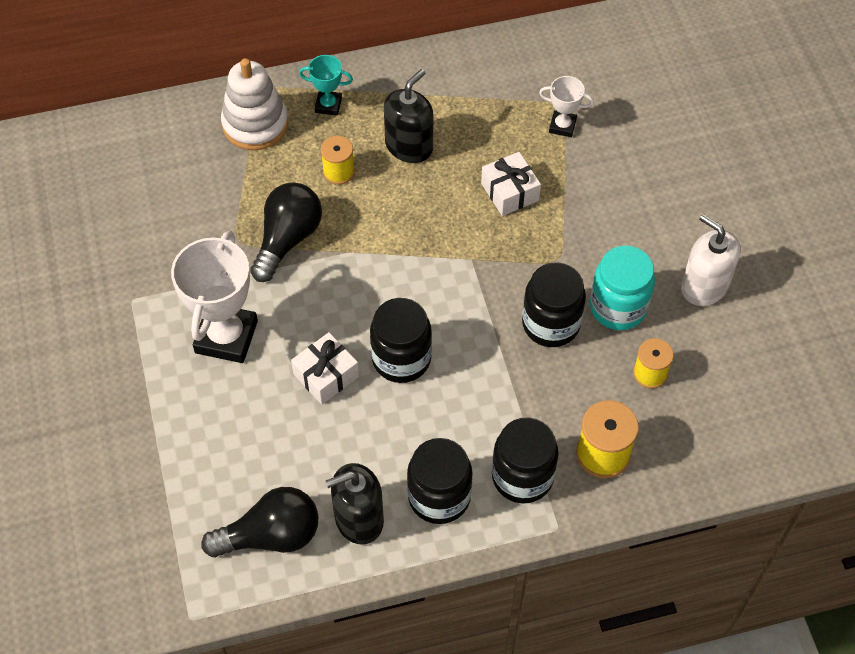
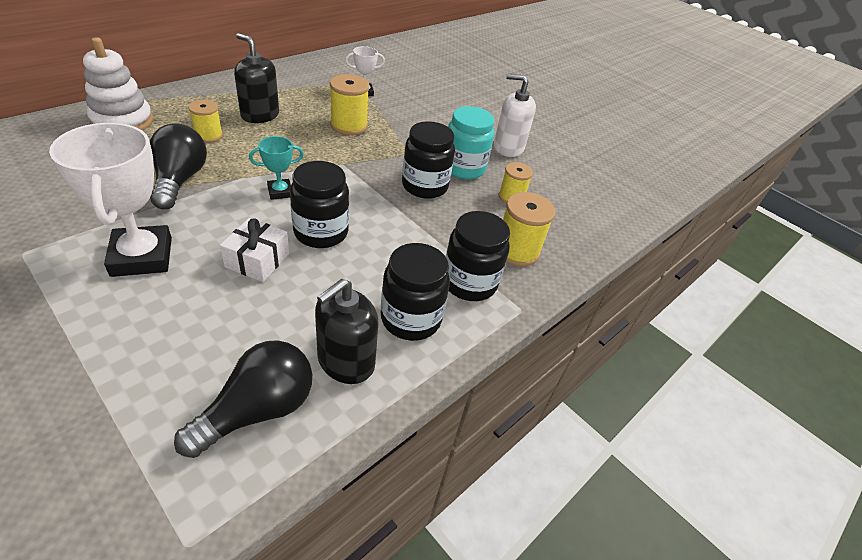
camera: 35 degrees left, 15 degrees down
(328, 105) = (184, 104): turquoise trophy -> turquoise trophy (280, 192)
(409, 146) = (260, 115): black soap dispenser -> black soap dispenser turned 60 degrees counterclockwise
(510, 192) = (349, 126): white gift -> yellow spool

